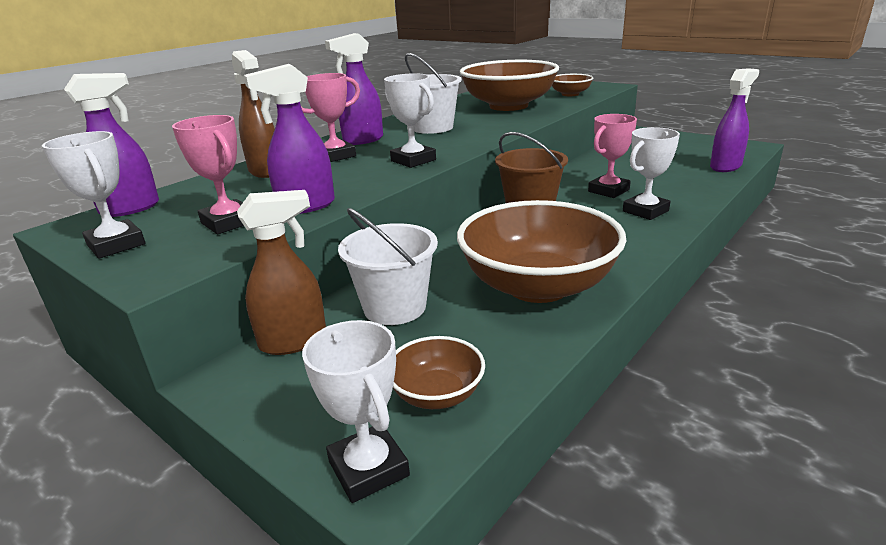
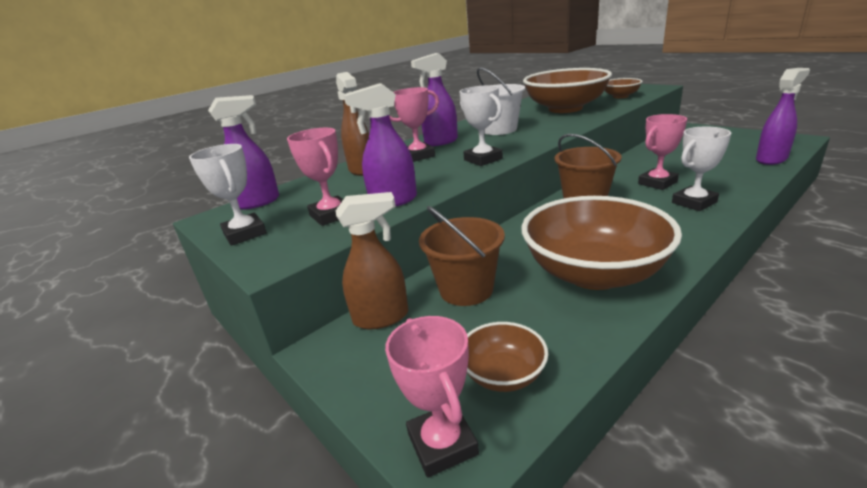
camera: 10 degrees right, 0 degrees up
(368, 468) = (442, 444): white trophy -> pink trophy
(394, 307) = (466, 289): white bucket -> brown bucket

